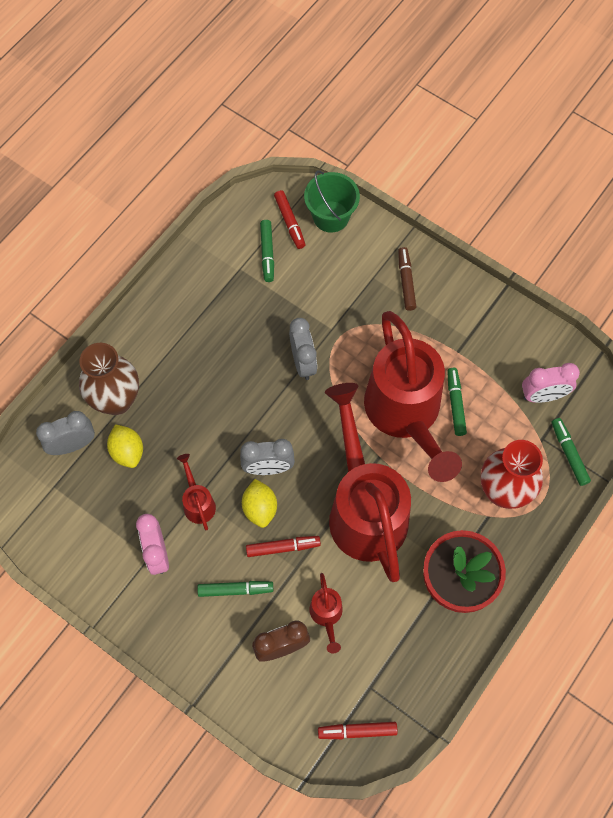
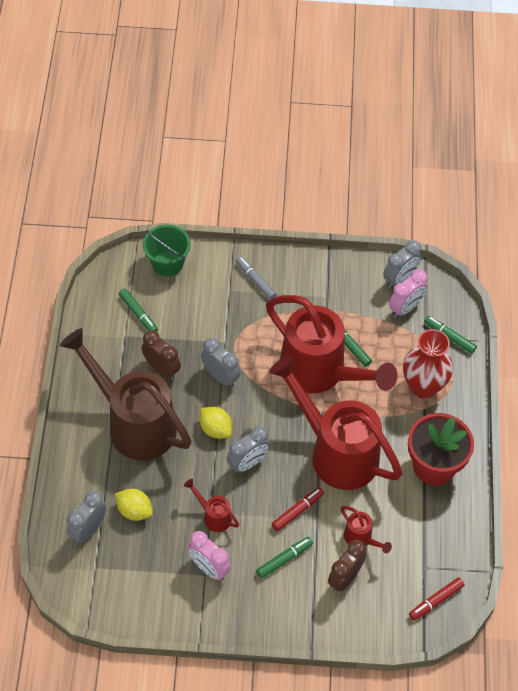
camera: 35 degrees left, 10 degrees down
(116, 400) = (98, 479): brown vase -> none
(187, 363) = (134, 423): none -> brown watering can
(251, 322) = (161, 369): none -> brown clock
(260, 508) = (262, 494): yellow lemon -> yellow lemon (215, 429)
(290, 222) = (139, 283): red marker -> none
(406, 281) = (255, 280): brown marker -> grey marker
(558, 361) = (399, 279): none -> grey clock

